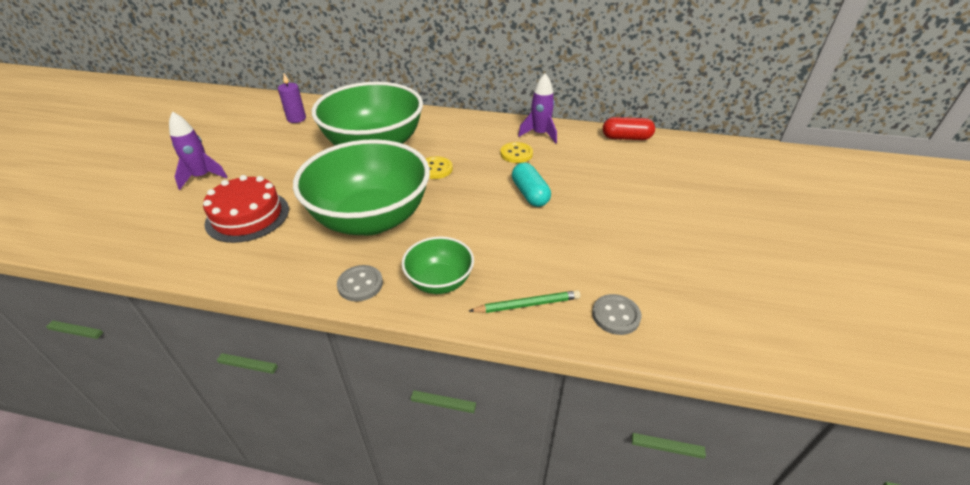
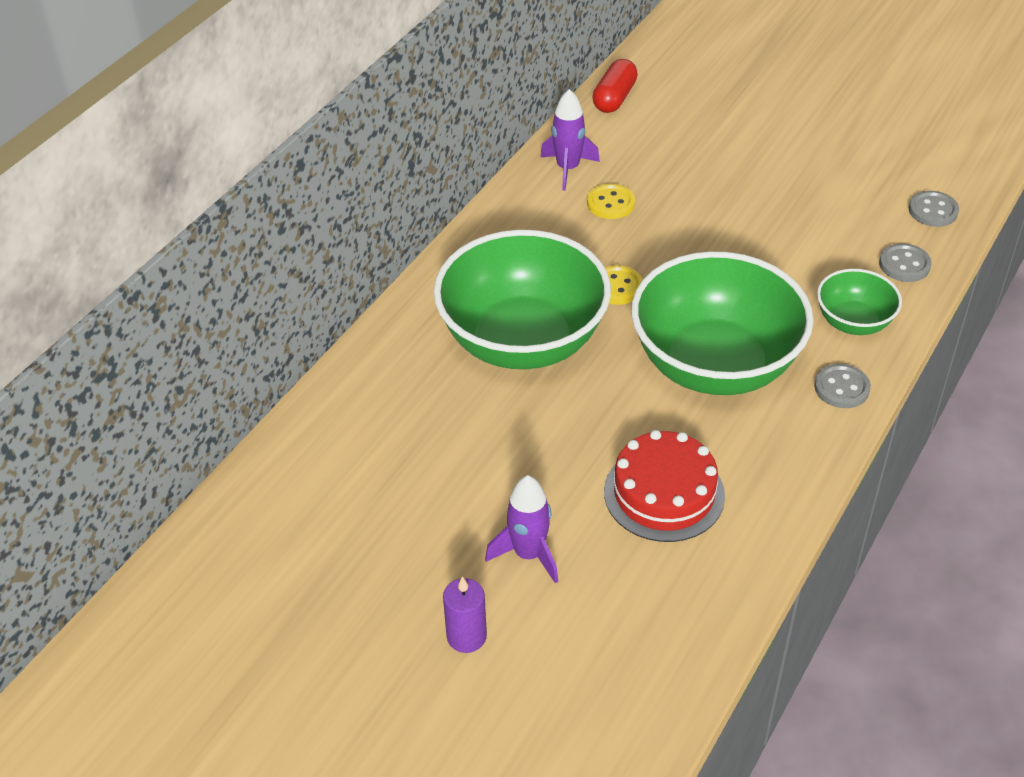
camera: 70 degrees left, 5 degrees up
(296, 119) = (374, 431): purple candle -> purple candle (466, 636)
(527, 304) = (904, 265): green pencil -> grey button
(530, 194) = (711, 215): turquoise capsule -> none

